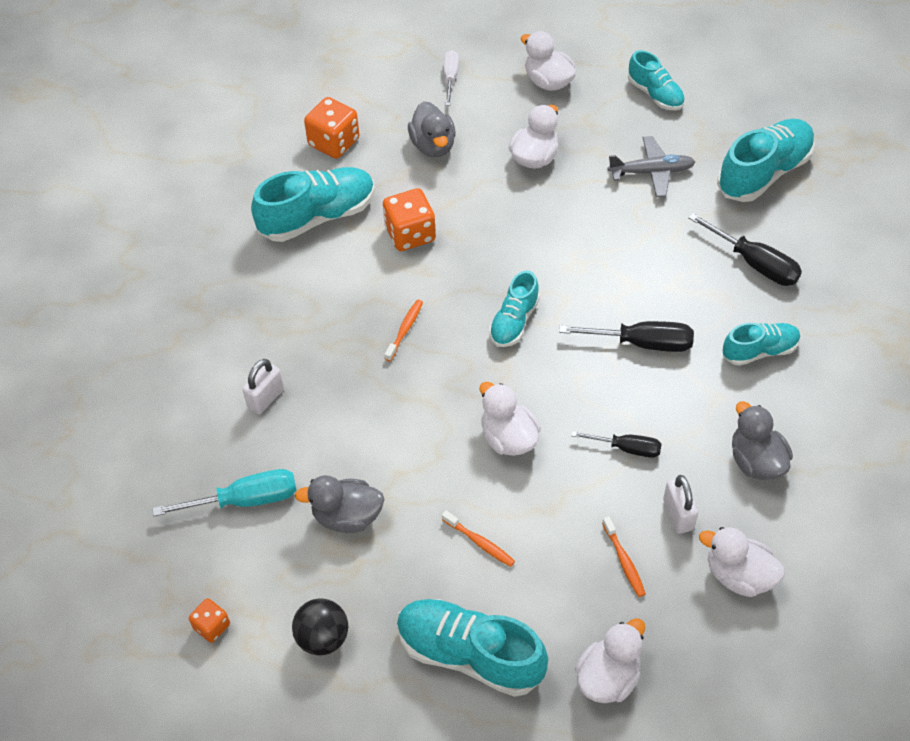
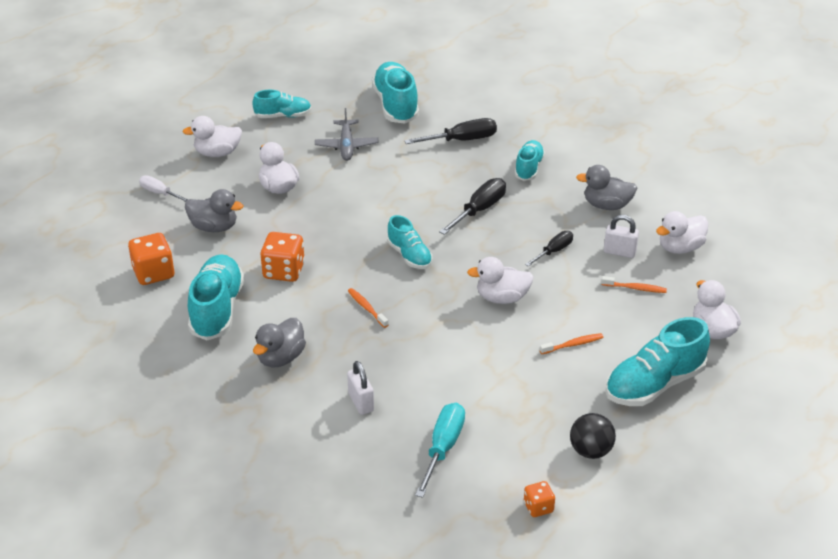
camera: 60 degrees left, 15 degrees down
(347, 516) = (501, 400): grey duck -> grey duck (280, 358)
(651, 172) = (346, 146): grey plane -> grey plane turned 150 degrees clockwise

